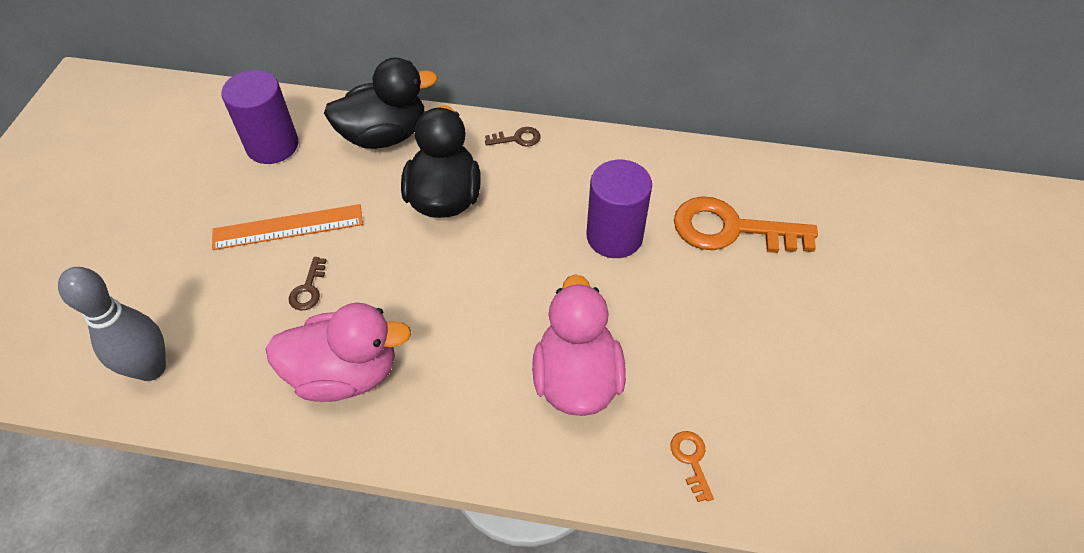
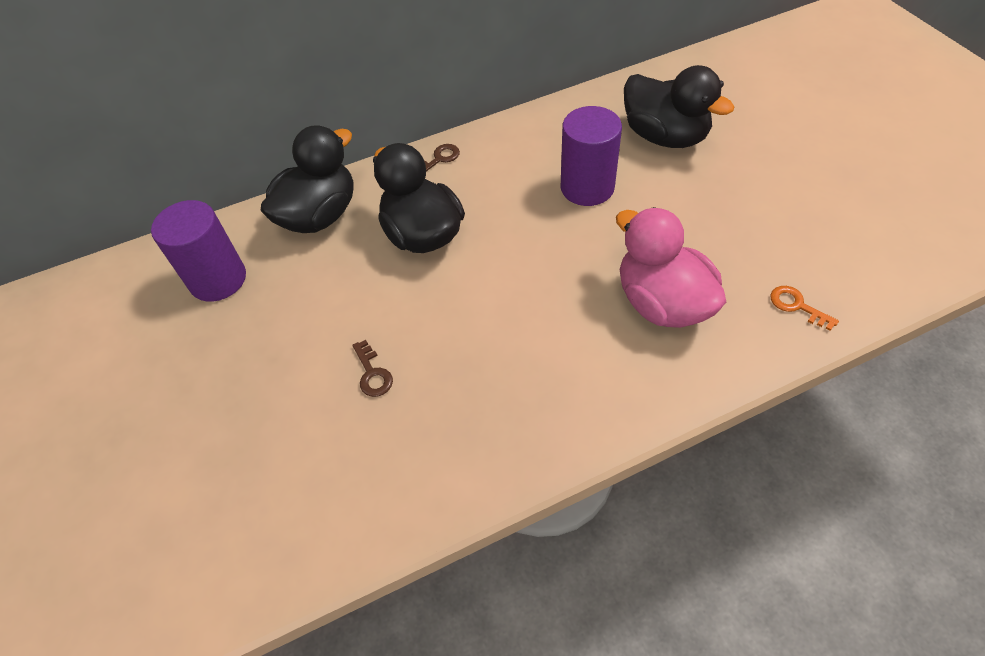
camera: 30 degrees left, 0 degrees up
(151, 368) = (284, 534): grey bowling pin -> none
(288, 227) = (301, 336): orange ruler -> none
(345, 373) = (475, 418): pink duck -> none
(731, 229) = (665, 136): orange key -> black duck

